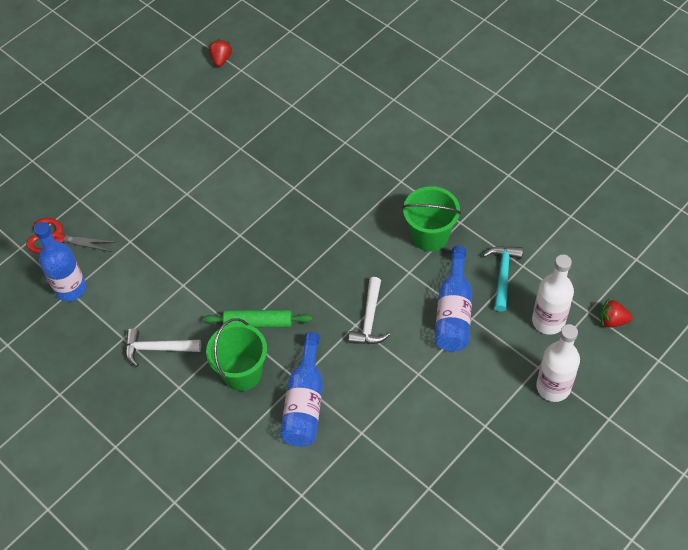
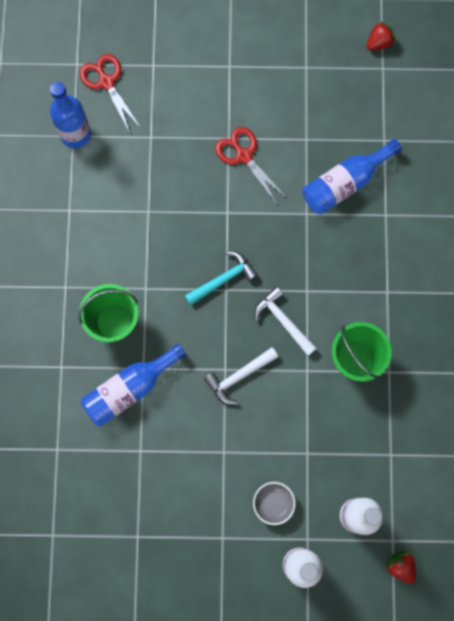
camera: 45 degrees right, 20 degrees up
(157, 348) = (82, 243): white hammer -> white hammer (283, 321)
(210, 194) = (244, 156): none -> red scissors
(258, 323) = (165, 296): green rolling pin -> none
(454, 311) = (301, 435): blue bottle -> blue bottle (345, 183)
(489, 369) = (273, 503): none -> grey bowl
(503, 275) = (368, 446): turquoise hammer -> turquoise hammer (223, 279)

